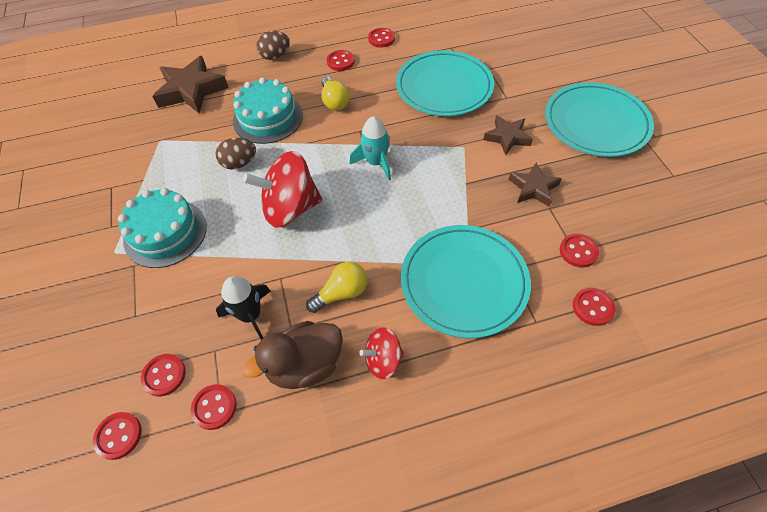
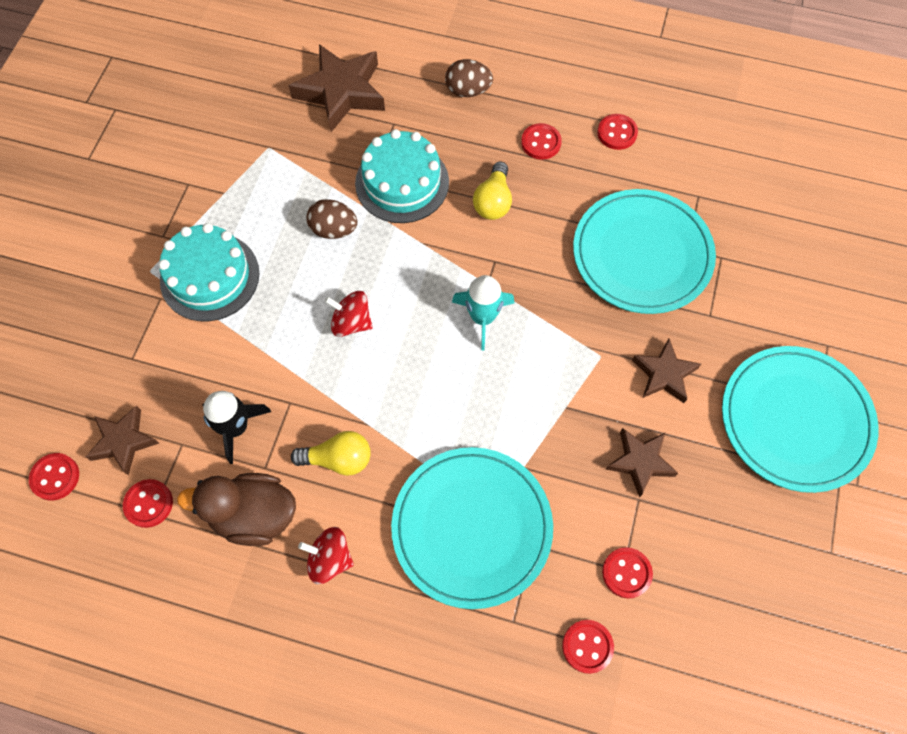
camera: 30 degrees right, 10 degrees up
(164, 375) = (123, 441): red button -> brown star
(290, 208) = (351, 322): red spinning top -> red spinning top, size x0.54

